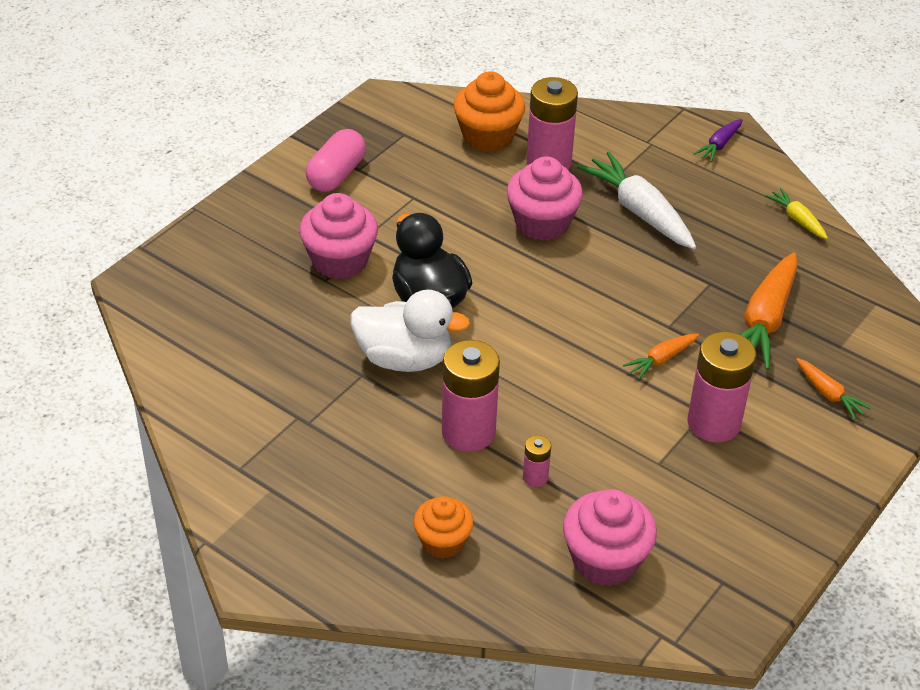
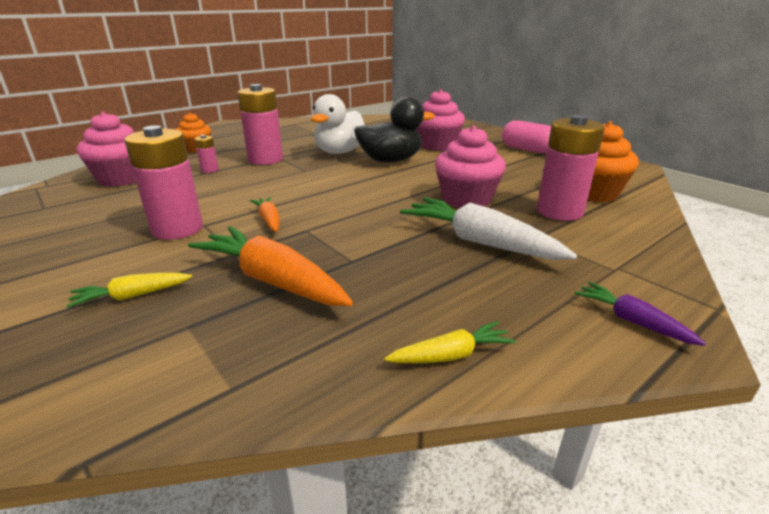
camera: 105 degrees right, 15 degrees down
(639, 211) = (479, 242): white carrot -> white carrot turned 120 degrees counterclockwise
(828, 394) = (132, 296): orange carrot -> yellow carrot

